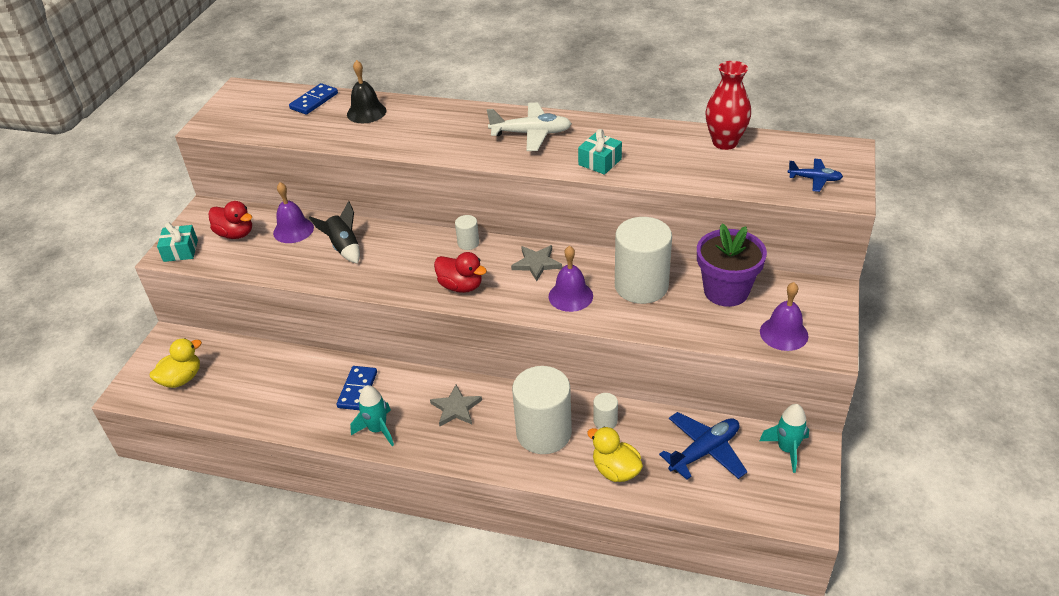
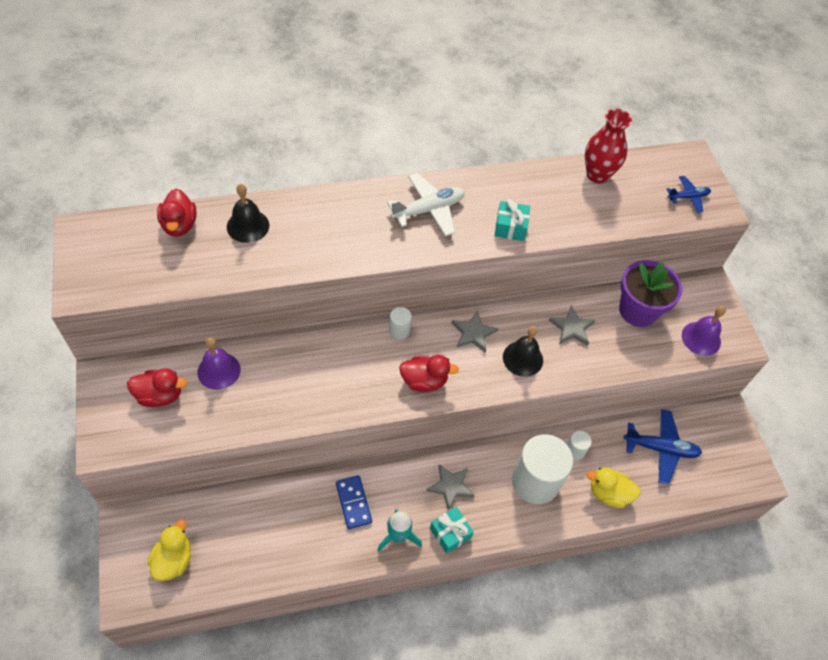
camera: 35 degrees left, 15 degrees up
(180, 251) = (114, 437): turquoise gift -> turquoise gift (450, 533)
(314, 101) = (179, 225): blue domino -> red duck
(344, 248) = (285, 375): black rocket -> none
(570, 296) = (523, 358): purple bell -> black bell
(641, 286) = (572, 328): white cylinder -> grey star
(704, 451) = (660, 449): blue plane -> blue plane turned 75 degrees clockwise
(787, 449) = (713, 423): turquoise rocket -> none

